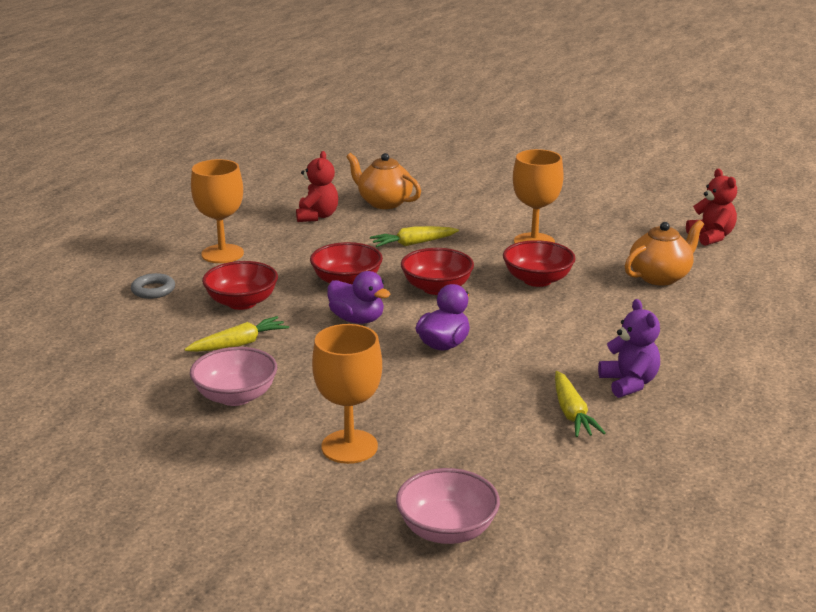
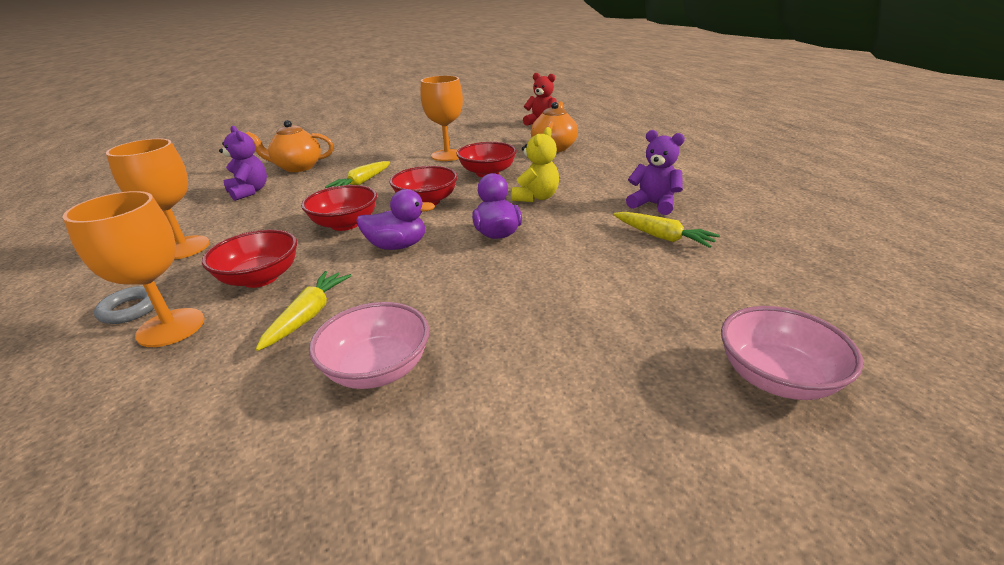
camera: 40 degrees left, 5 degrees up
(317, 216) = (249, 192): red teddy bear -> purple teddy bear
(349, 447) = (567, 353): orange goblet -> orange goblet (171, 327)
(535, 326) = (536, 197): none -> yellow teddy bear

